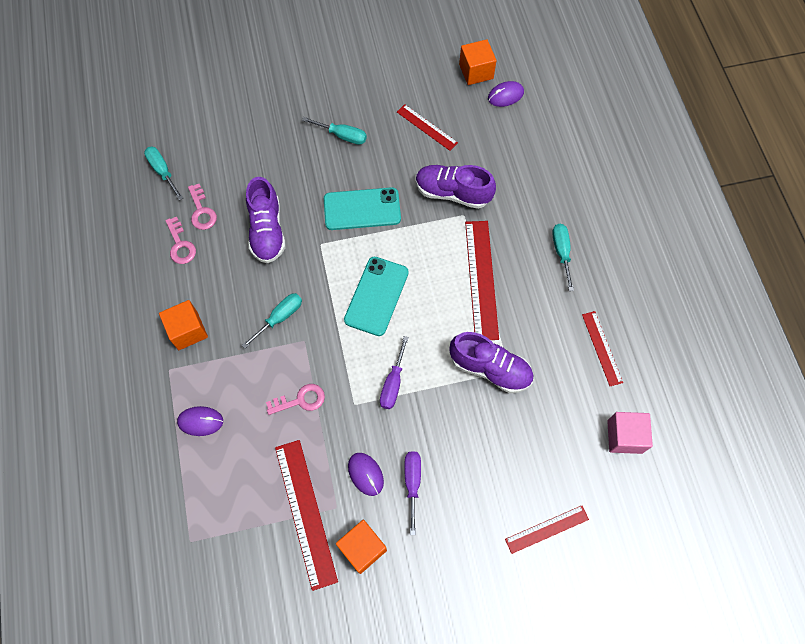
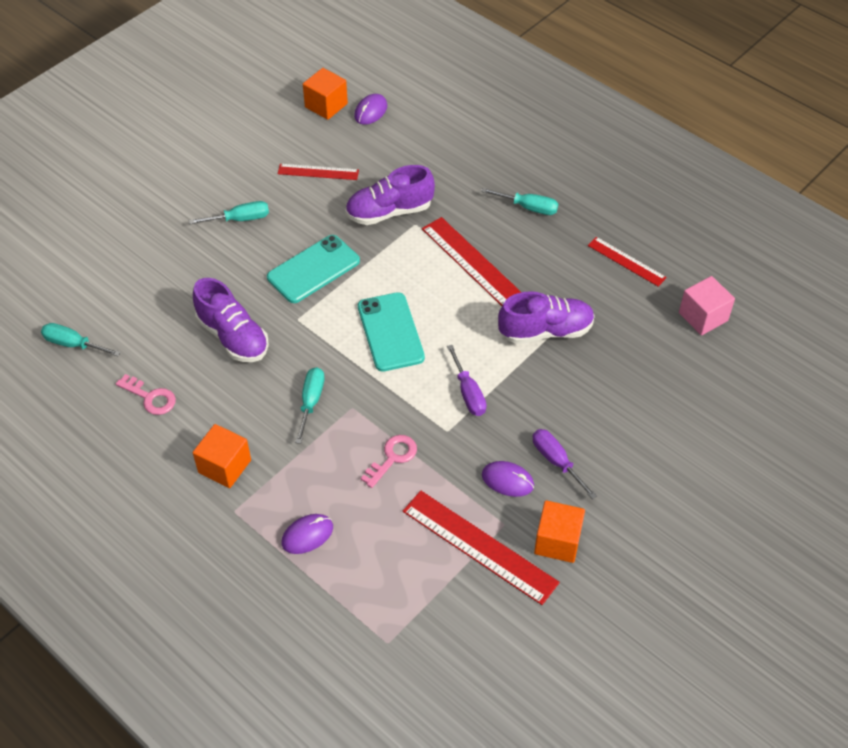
camera: 35 degrees left, 15 degrees down
(201, 211) = (148, 357): pink key -> none
(547, 529) = (702, 425): red ruler -> none
(561, 252) = (528, 207): turquoise screwdriver -> turquoise screwdriver turned 150 degrees clockwise

